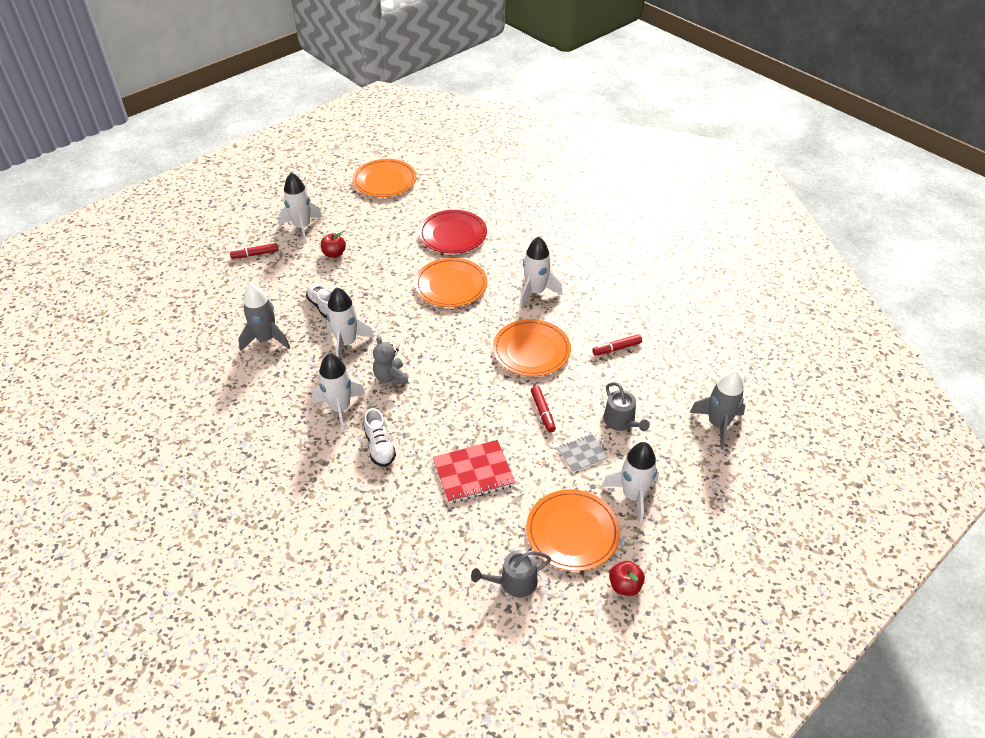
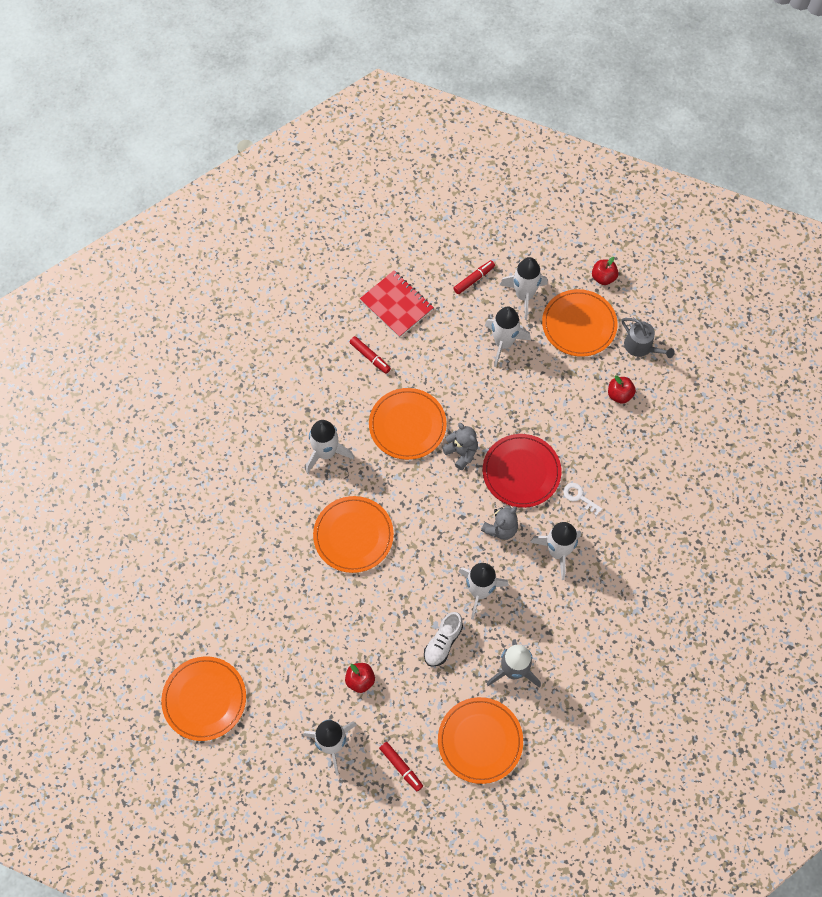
camera: 115 degrees left, 20 degrees up
(233, 301) = (480, 741): none -> orange plate
(380, 447) = (579, 497): white shoe -> white key
(453, 234) = (271, 572): red plate -> red plate (521, 472)
(467, 532) = (619, 394): none -> red apple
(473, 473) = (565, 413): red notebook -> red notebook (397, 305)
(481, 377) = (461, 452): none -> grey teddy bear
(542, 412) = (475, 388): red marker -> red marker (474, 279)
(582, 454) = (503, 343): grey notebook -> white rocket
(621, 421) = (454, 326): grey watering can -> none
(718, 424) = (421, 257): grey rocket -> none

